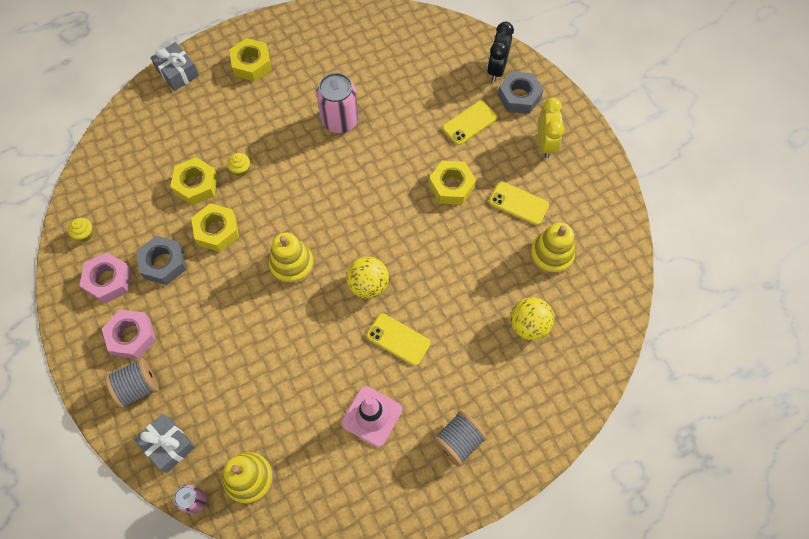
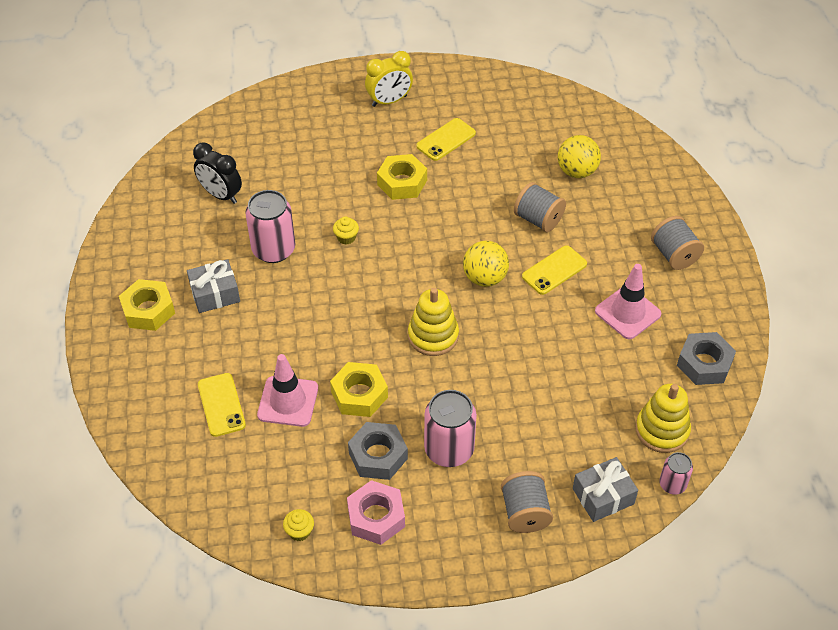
camera: 70 degrees left, 15 degrees down
(131, 336) = (459, 507): pink nut -> none
(177, 73) = (115, 386): grey gift -> grey gift (215, 294)
(183, 312) = (449, 449): none -> pink can
(196, 185) = (288, 401): yellow nut -> pink traffic cone
(241, 169) = (289, 354): yellow cupcake -> yellow cupcake (346, 238)
(454, 309) = (538, 219): none -> grey spool
(469, 123) = (335, 148): yellow phone -> yellow phone (221, 405)
(496, 69) = (282, 109): black clock -> black clock (221, 195)
(519, 97) = (325, 103): grey nut -> grey nut (704, 363)
(545, 143) = (389, 101): yellow clock -> yellow clock turned 135 degrees clockwise
(551, 255) = (511, 134): yellow stacking toy -> none

